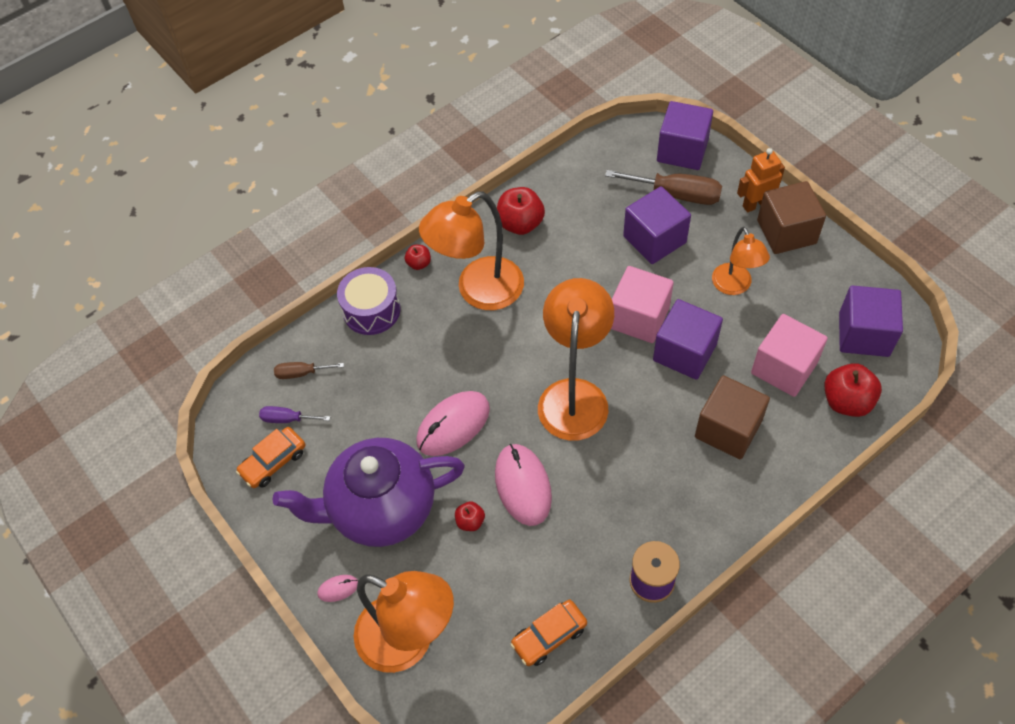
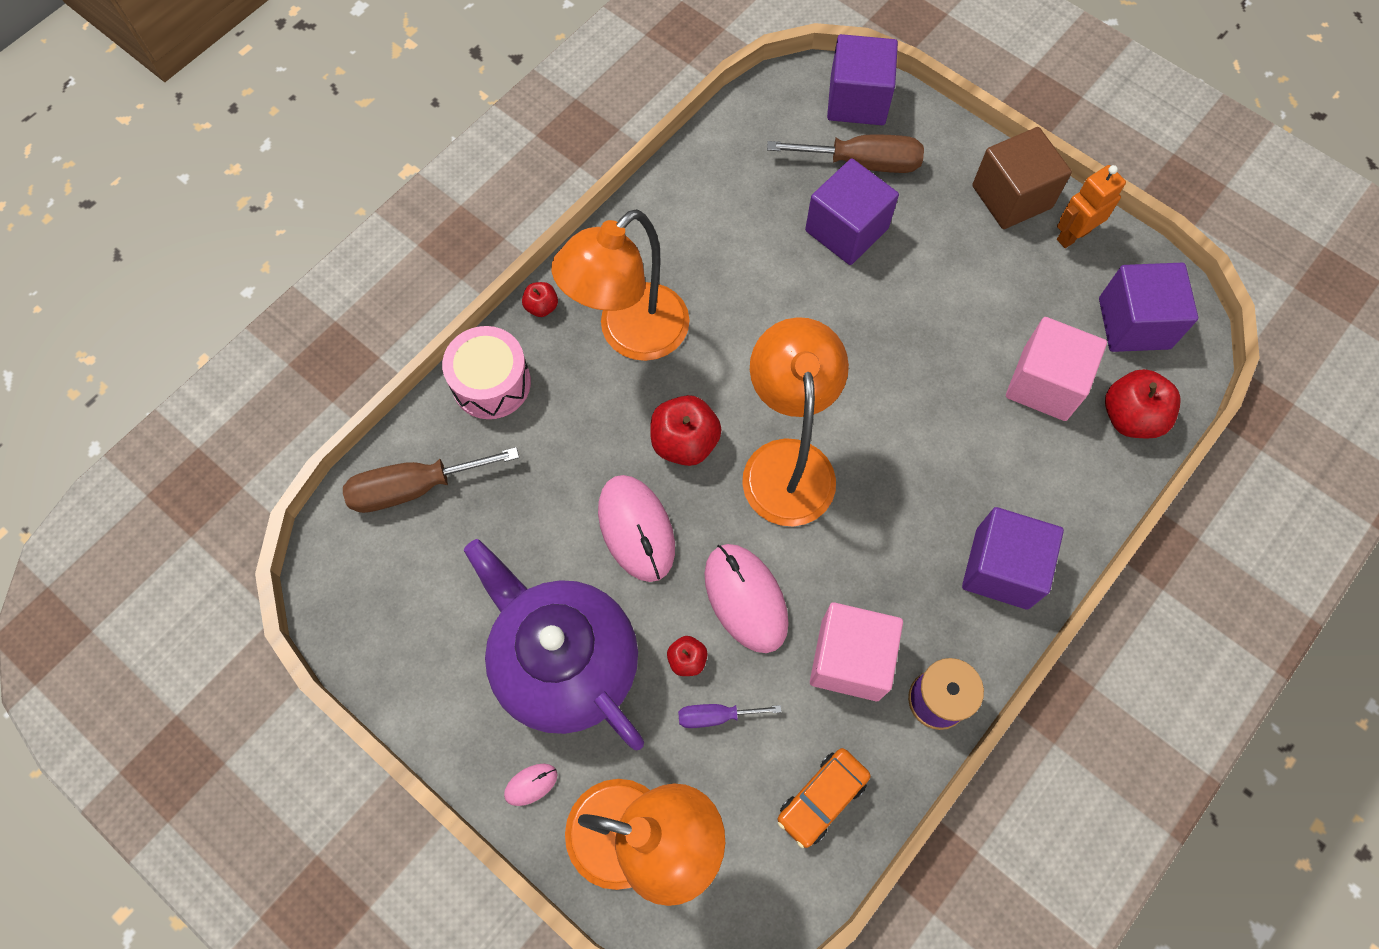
camera: 15 degrees left, 10 degrees up
(273, 462) = (403, 621): orange car -> none
(287, 419) = (409, 556): purple screwdriver -> purple screwdriver (716, 716)
(301, 373) = (414, 488): brown screwdriver -> brown screwdriver, size x1.82
(371, 310) = (491, 383): purple drum -> pink drum
(381, 509) = (564, 662): purple teapot -> purple teapot turned 75 degrees clockwise
(453, 425) = (636, 529): pink mouse -> pink mouse turned 60 degrees counterclockwise
(520, 224) = (666, 231): red apple -> red apple (684, 442)
(639, 318) = (848, 342): pink cube -> pink cube (850, 659)
(684, 352) = (916, 381): purple cube -> purple cube (1002, 568)
(728, 429) = (991, 478): brown cube -> none
(734, 286) = (961, 281): orange lamp -> none
(755, 204) = (965, 164): orange robot -> orange robot (1073, 235)

